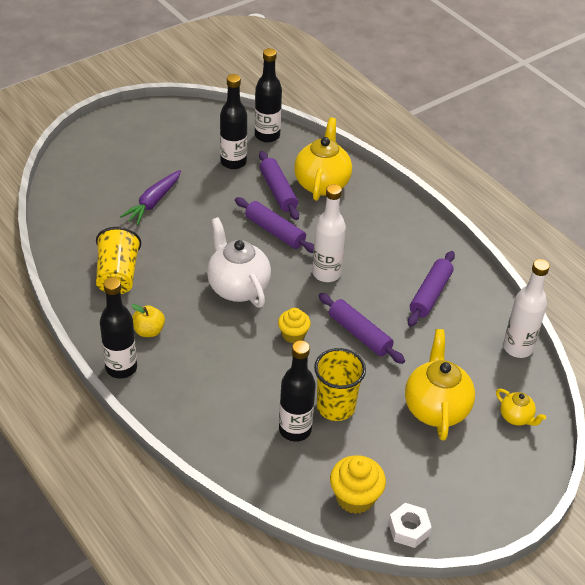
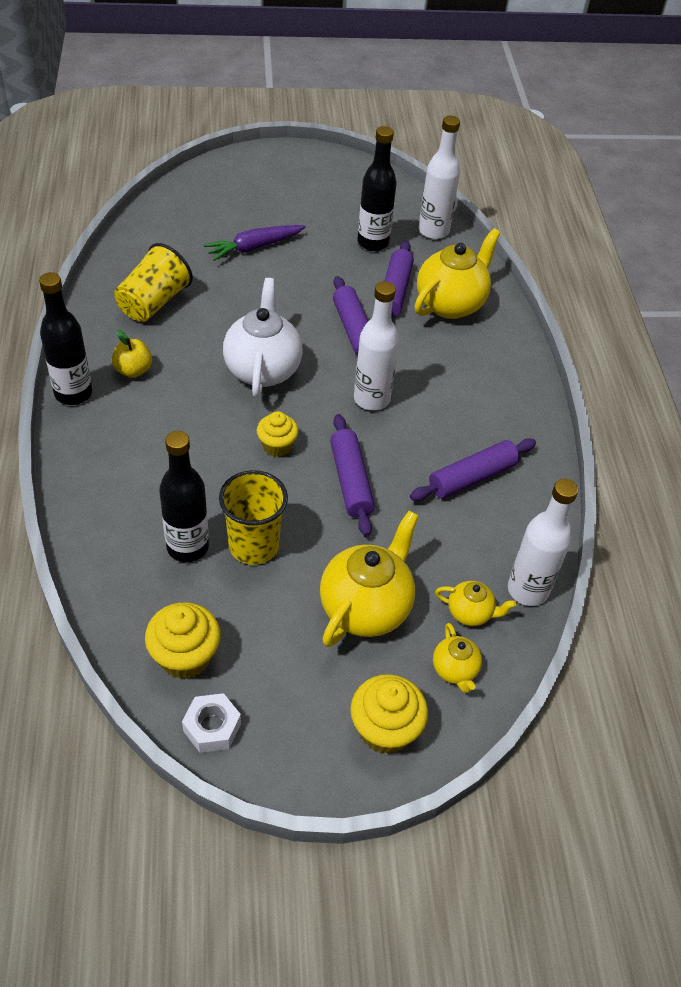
camera: 30 degrees right, 5 degrees up
(267, 135) = (433, 231): black bottle -> white bottle
(497, 379) = (470, 613): none -> yellow teapot
(506, 473) = (385, 729): none -> yellow cupcake

